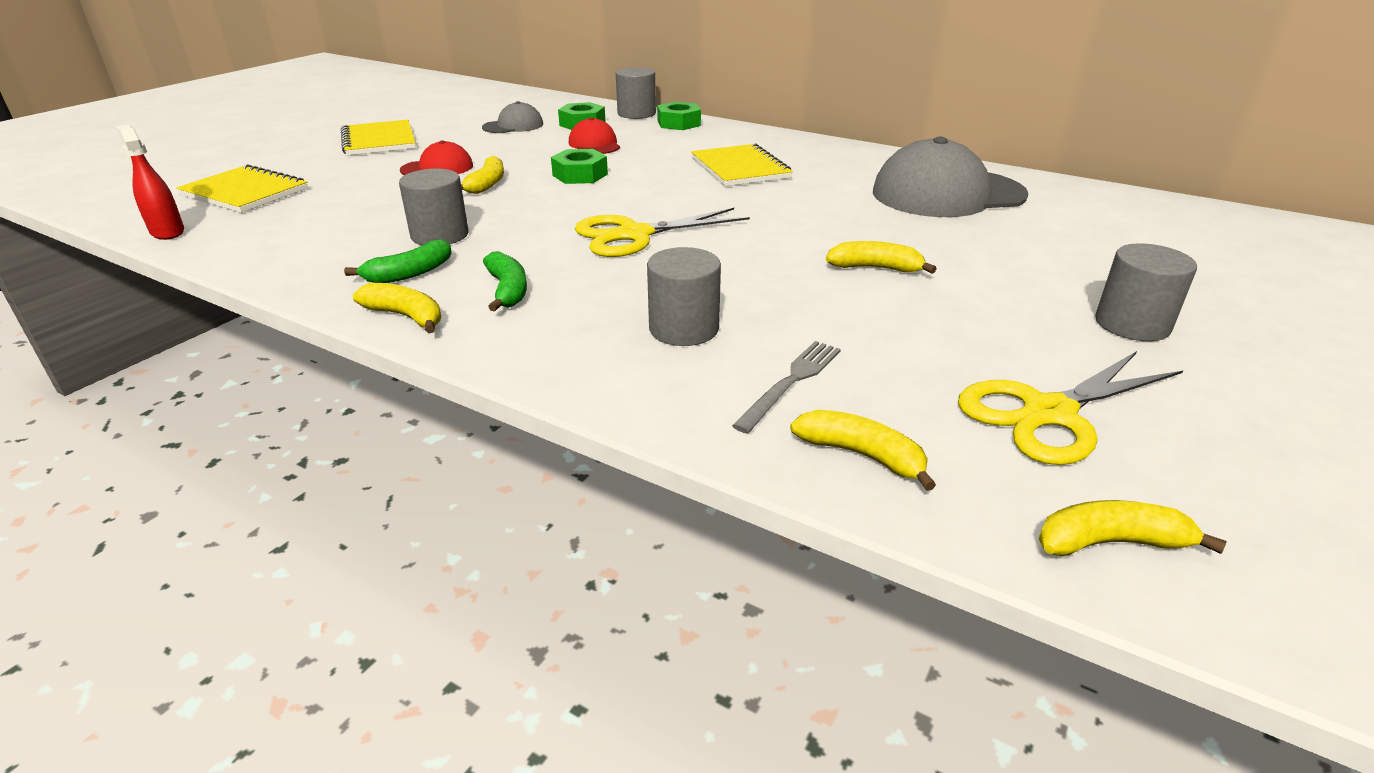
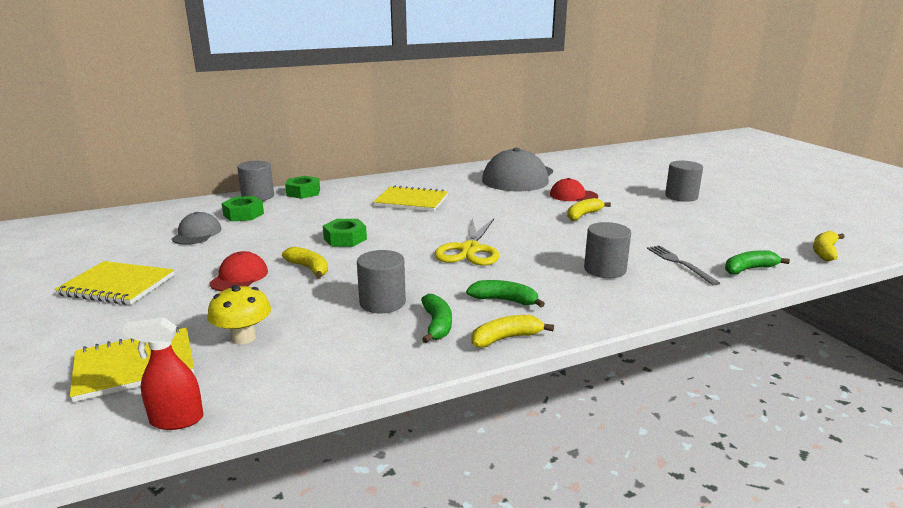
camera: 55 degrees left, 10 degrees down
(317, 208) = (243, 338): none -> yellow mushroom
(594, 144) = (294, 221): red cap -> red cap (573, 195)
(862, 455) = (749, 269): yellow banana -> green banana
(1049, 413) = (738, 231): yellow scissors -> none

